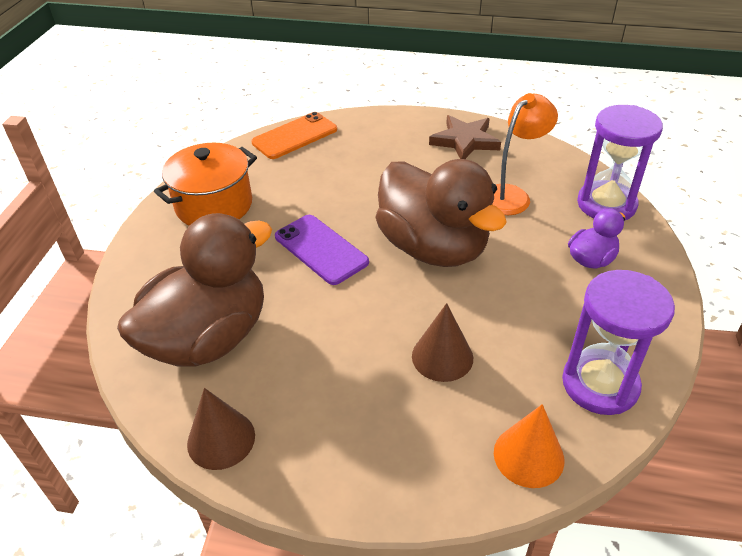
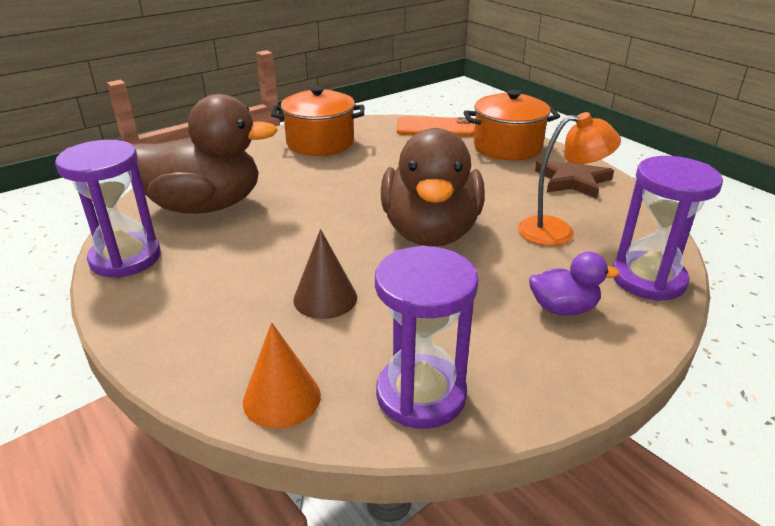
camera: 40 degrees right, 10 degrees down
(221, 439) = (125, 258): brown cone -> purple hourglass
(321, 249) = (347, 195): purple phone -> none
(379, 130) = (507, 147): none -> orange pot

